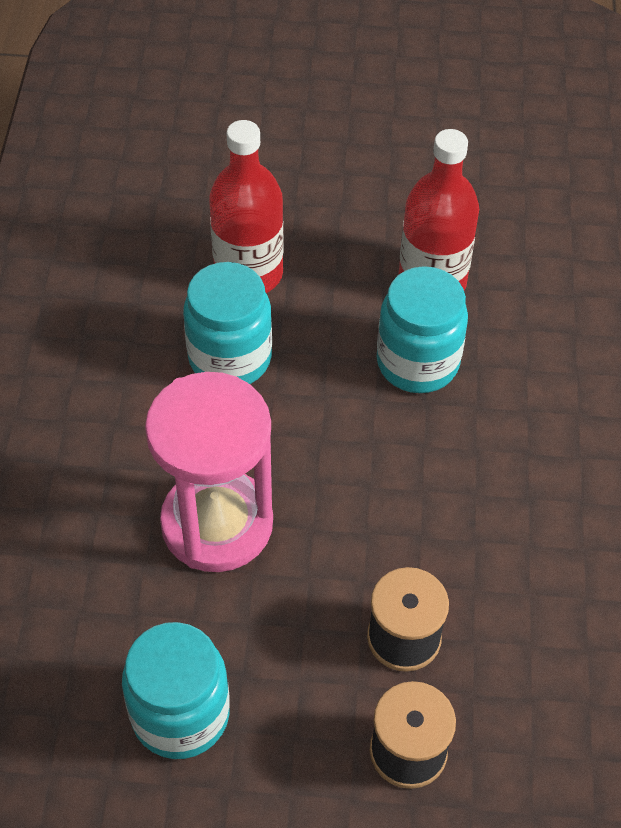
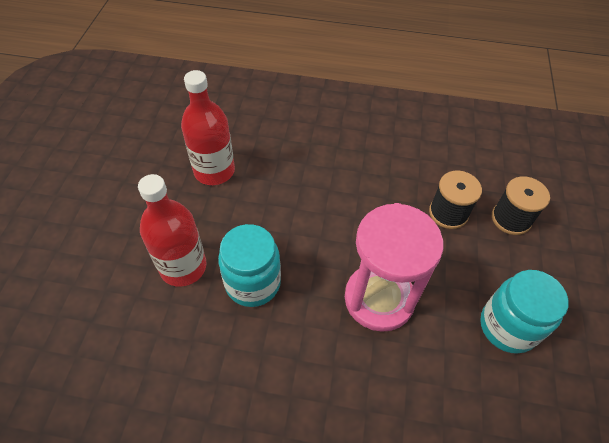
camera: 85 degrees left, 0 degrees up
(417, 362) = (272, 185): turquoise jar -> none

